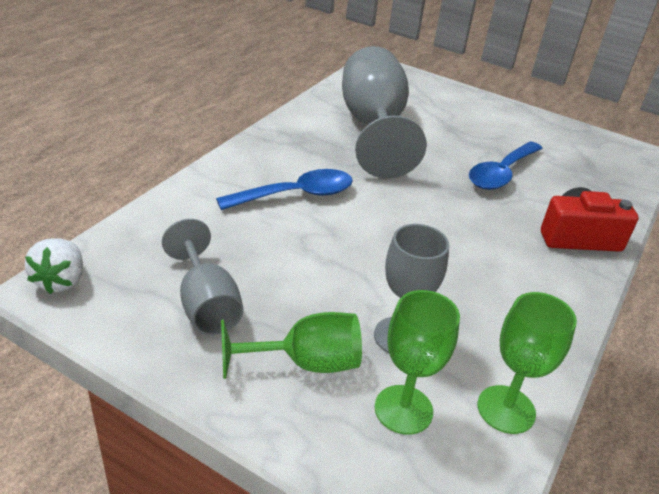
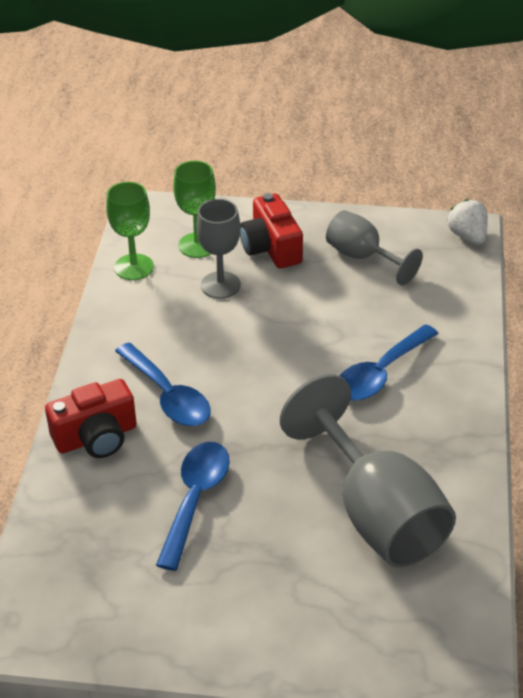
camera: 160 degrees right, 5 degrees up
(306, 363) = (271, 248): green goblet -> red camera
(503, 245) = (168, 396): none -> blue spoon

